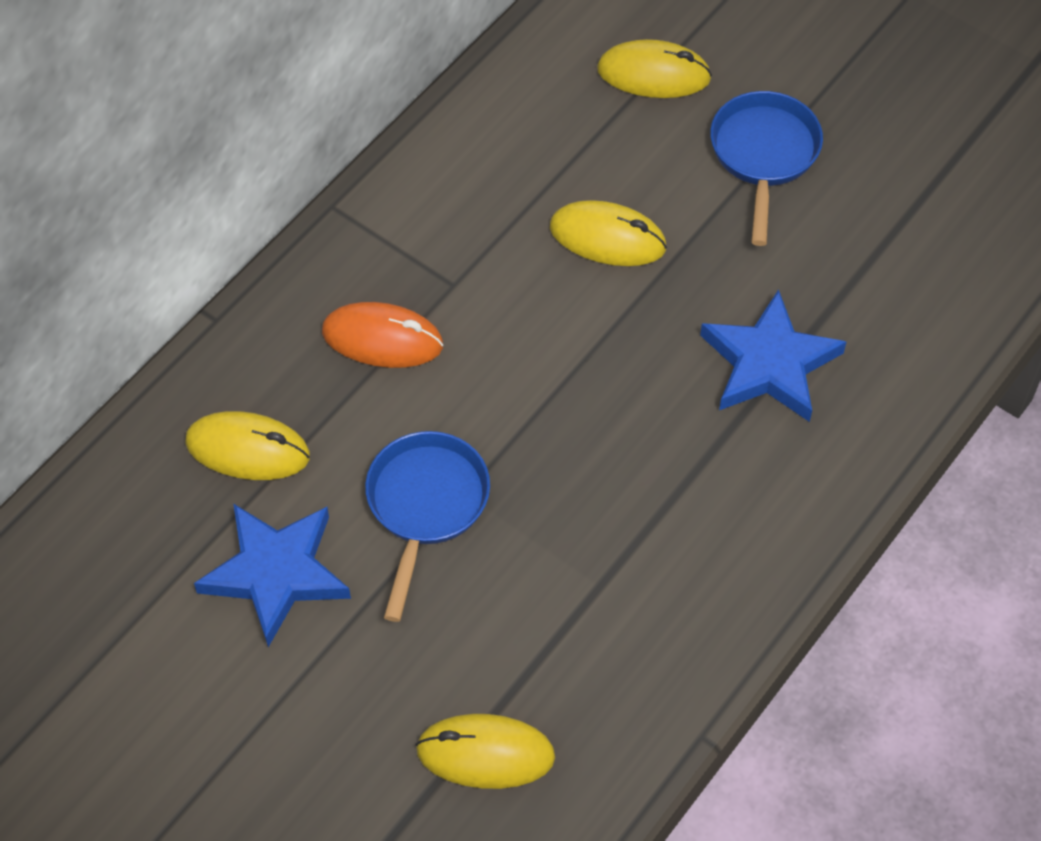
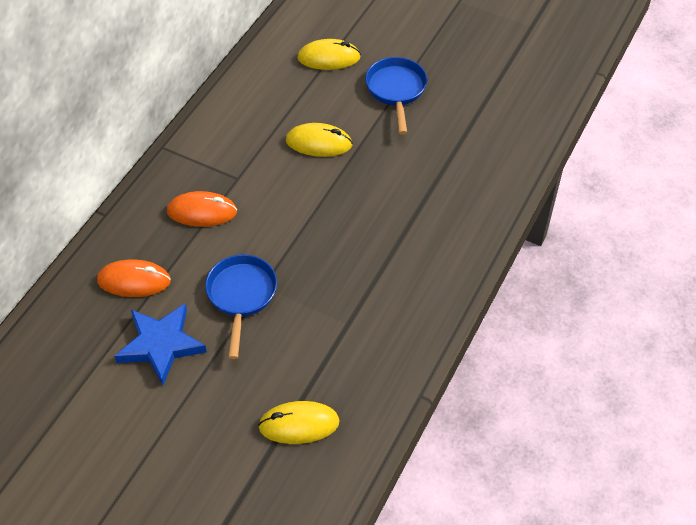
camera: 10 degrees left, 5 degrees down
(248, 449) = (134, 281): yellow mouse -> orange mouse
(769, 363) = (420, 195): blue star -> none

